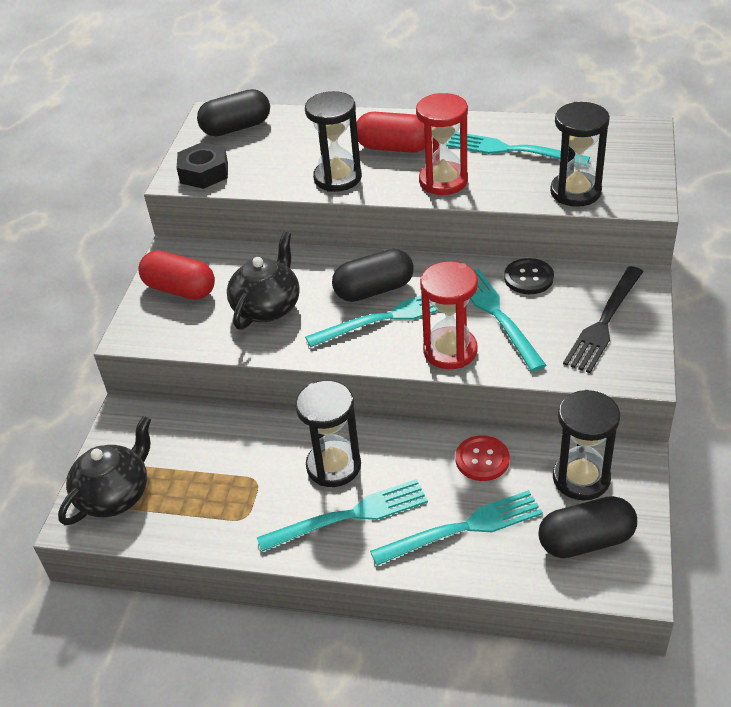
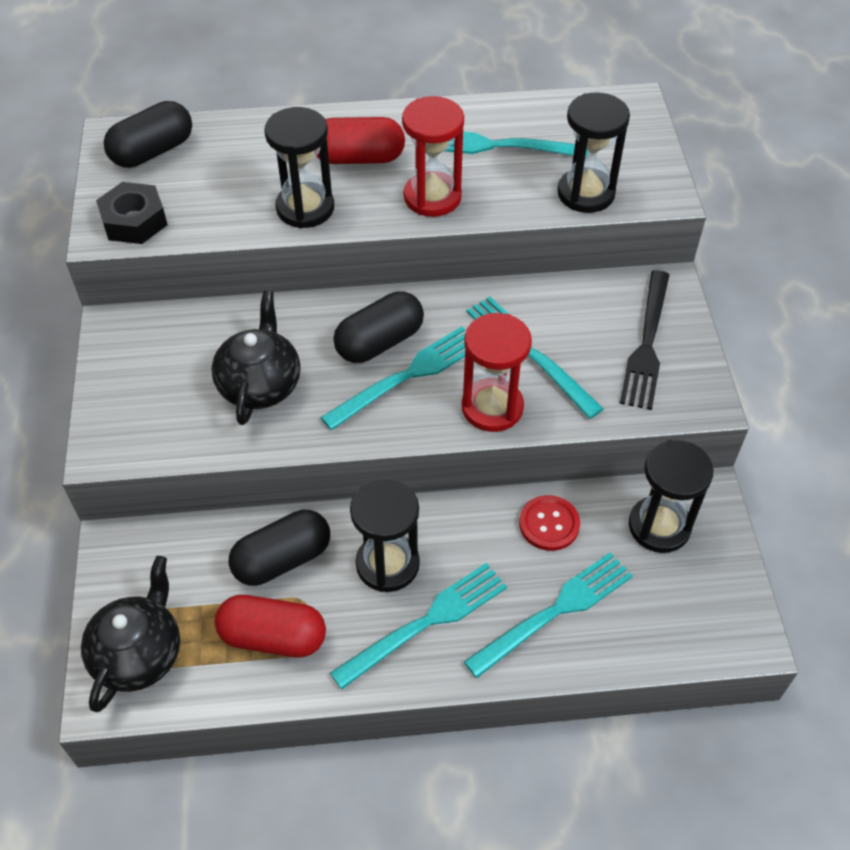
camera: 20 degrees left, 10 degrees up
(180, 289) = (142, 377): red capsule -> red capsule (273, 637)
(528, 278) = (549, 300): black button -> none
(586, 541) = (686, 599): black capsule -> black capsule (282, 559)

